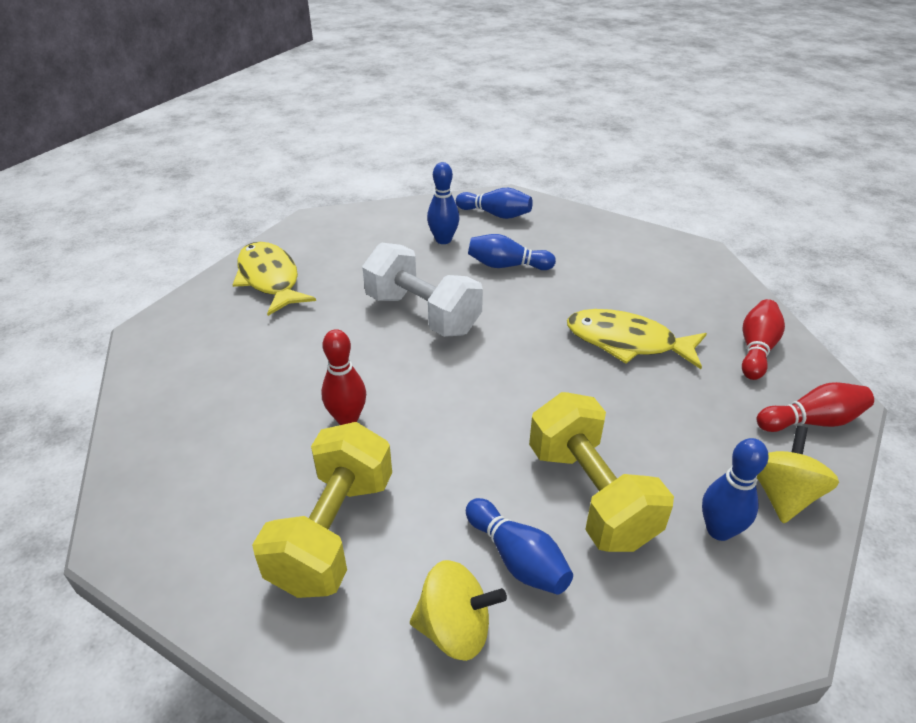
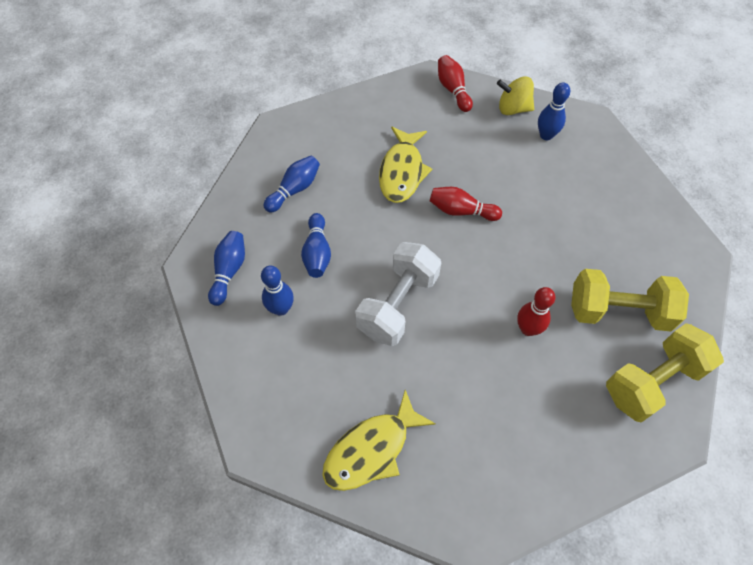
camera: 100 degrees left, 20 degrees up
(455, 629) = (648, 240): yellow spinning top -> none
(517, 558) = (598, 218): blue bowling pin -> blue bowling pin (294, 189)
(590, 495) = (543, 188): yellow dumbbell -> yellow dumbbell (652, 381)
(756, 349) = (393, 106): red bowling pin -> red bowling pin (461, 211)

